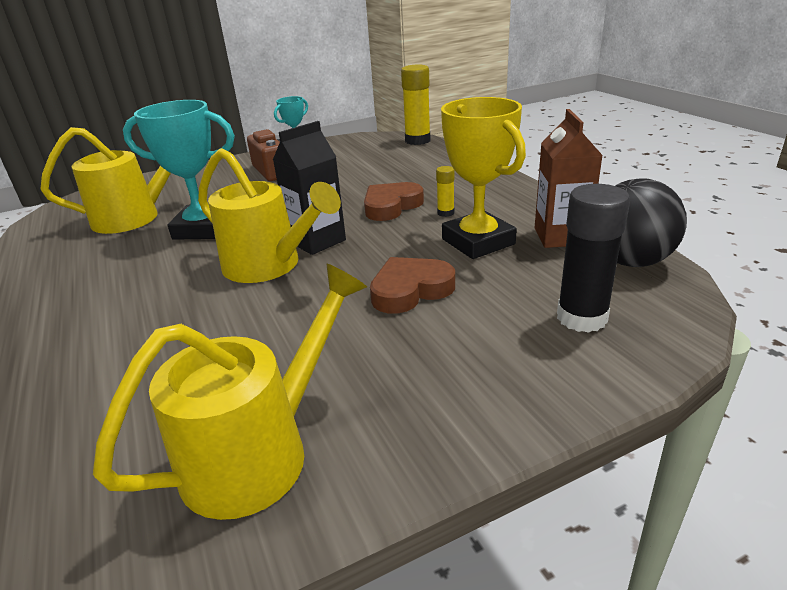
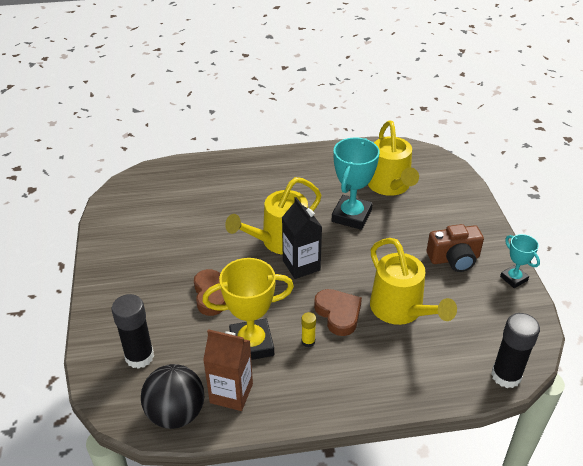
camera: 105 degrees right, 10 degrees up
(260, 451) = (134, 228): yellow watering can -> yellow watering can (401, 310)
(417, 140) = (506, 376): yellow glue stick -> black glue stick

